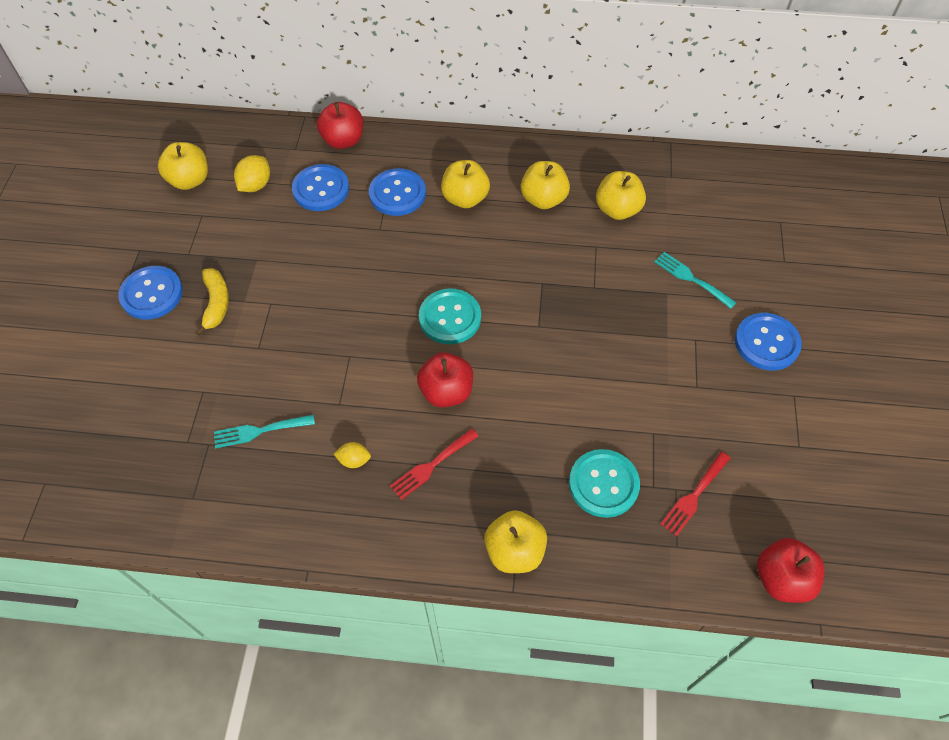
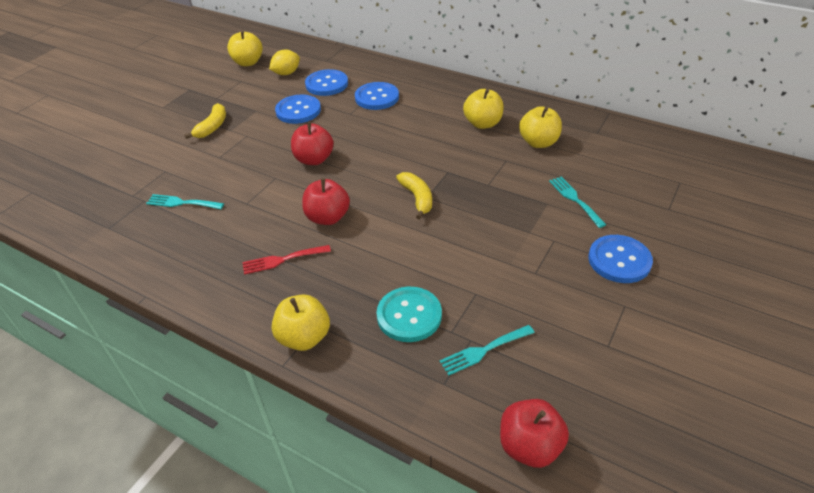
camera: 25 degrees right, 15 degrees down
(152, 294) = (178, 112): blue button -> blue button (298, 111)
(343, 140) = (361, 63): red apple -> red apple (314, 159)
(354, 460) = (230, 239): yellow lemon -> none
(450, 318) = (363, 174): turquoise button -> none
(465, 198) = (423, 110): yellow apple -> none
(529, 331) = (417, 198): none -> yellow banana
(694, 496) = (484, 351): red fork -> turquoise fork

